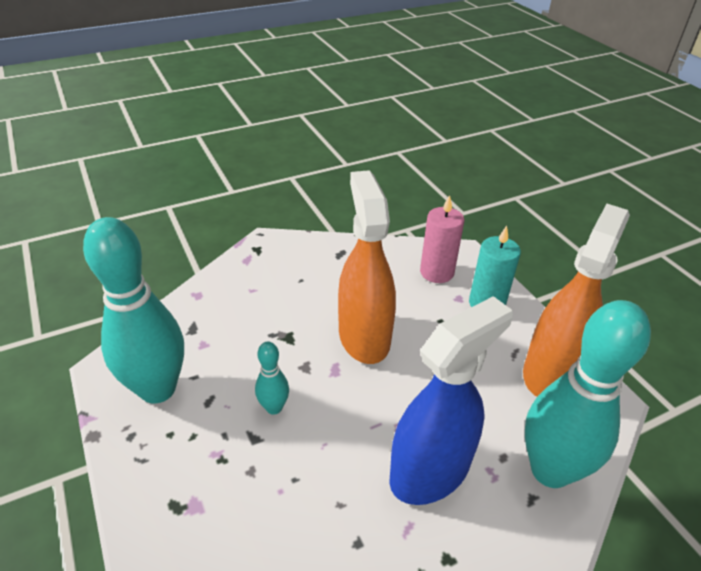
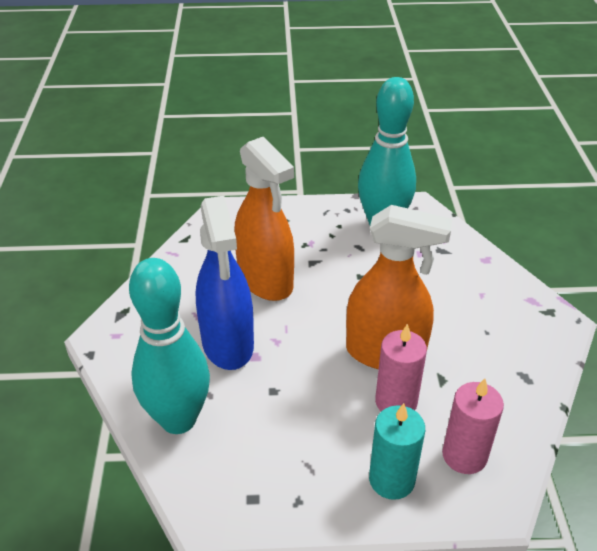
camera: 115 degrees right, 0 degrees up
(274, 407) = (334, 277): turquoise bowling pin -> none
(414, 317) = (396, 402): none -> pink candle
(550, 372) = (269, 484): orange spray bottle -> orange spray bottle (265, 281)

